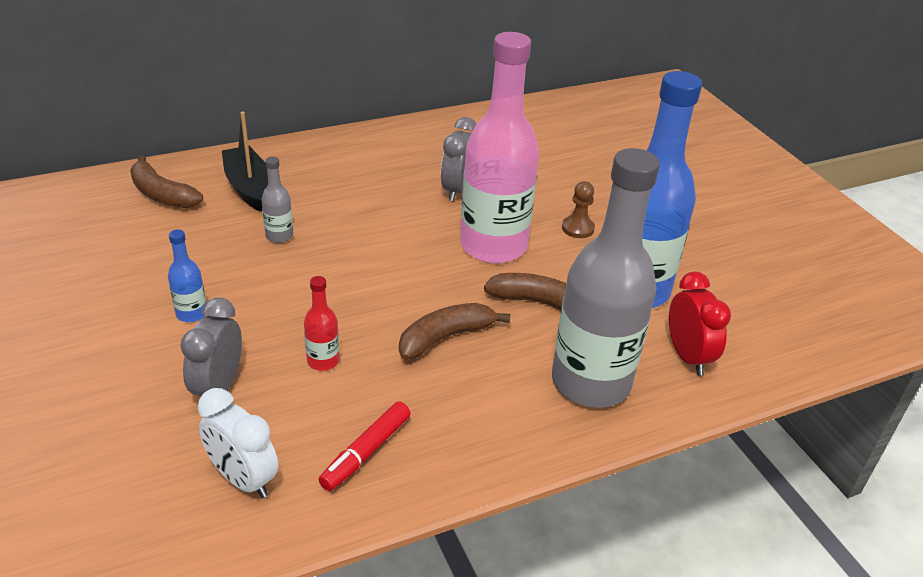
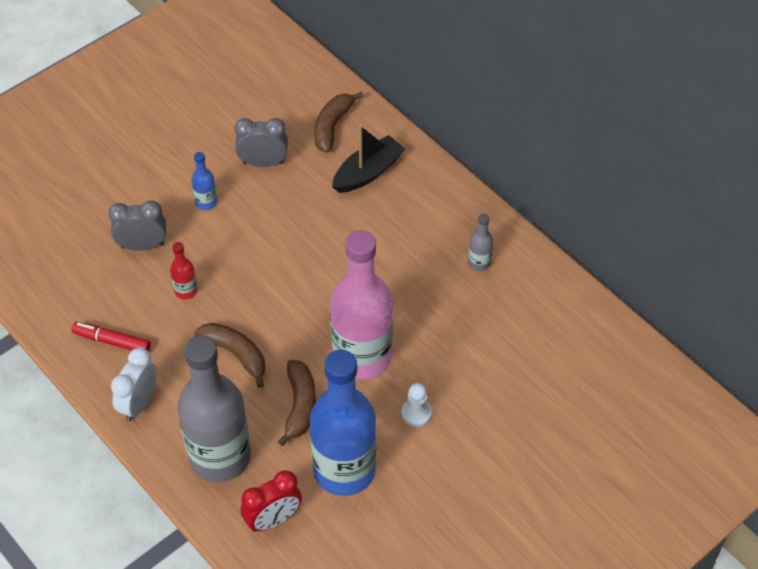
camera: 75 degrees right, 15 degrees up
(243, 479) = (73, 288): white clock -> white clock (139, 403)
(279, 236) = (313, 215): grey bottle -> grey bottle (479, 263)
(457, 190) = (433, 311): grey clock -> grey clock (263, 163)
(578, 228) = (416, 413): brown pawn -> white pawn

